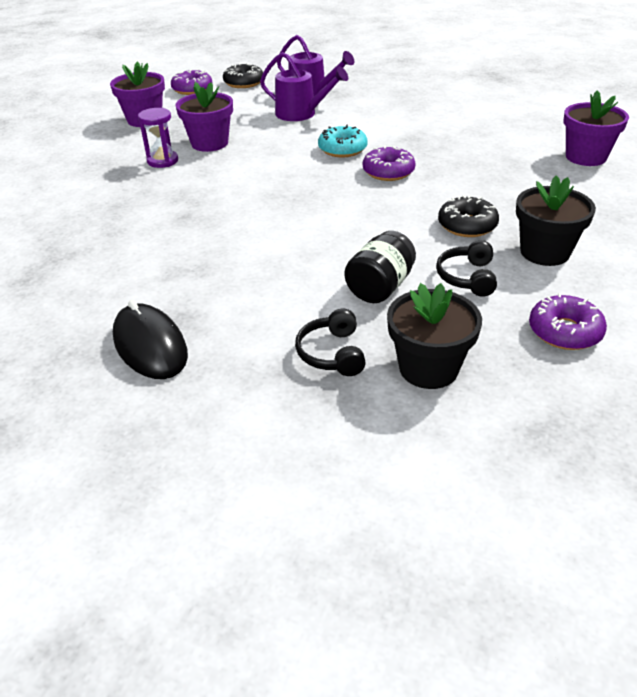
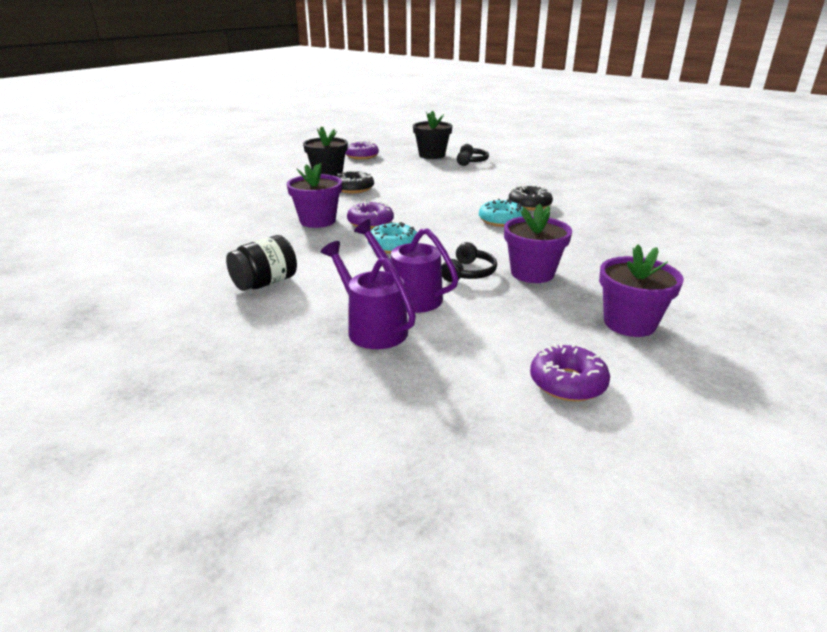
camera: 165 degrees left, 10 degrees down
(150, 345) = (559, 171): black mouse -> none
(162, 161) = (583, 261): purple hourglass -> none
(243, 83) = (470, 382): black donut -> black donut (529, 205)
(244, 198) = (501, 220): none -> turquoise donut
(380, 287) = (433, 174): black jar -> black jar (265, 283)
(467, 277) = (383, 172): black headphones -> black headphones (469, 273)
(586, 157) = (202, 211): purple flower pot -> purple flower pot (317, 221)

